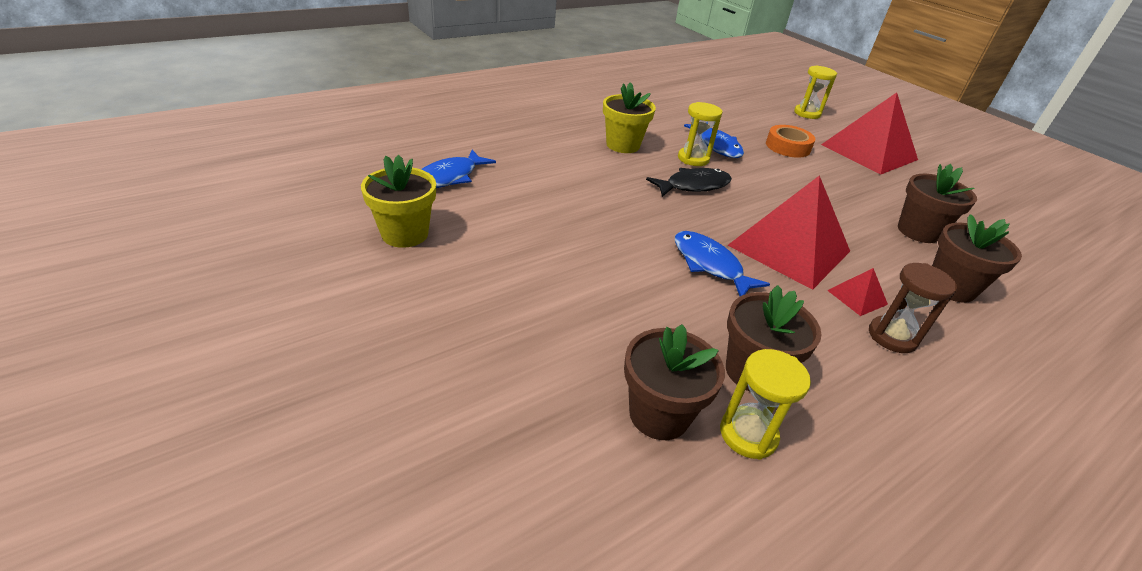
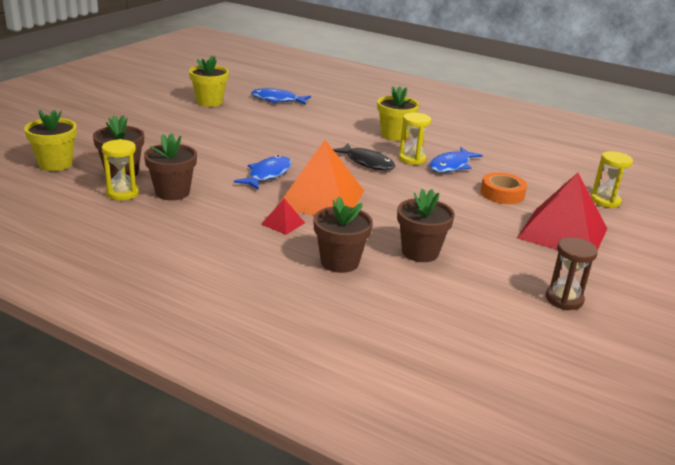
camera: 65 degrees right, 10 degrees down
(586, 513) = (55, 164): none -> yellow flower pot
(789, 248) = (321, 199): red pyramid -> orange pyramid
(892, 337) = (247, 235): brown hourglass -> brown hourglass (564, 299)

